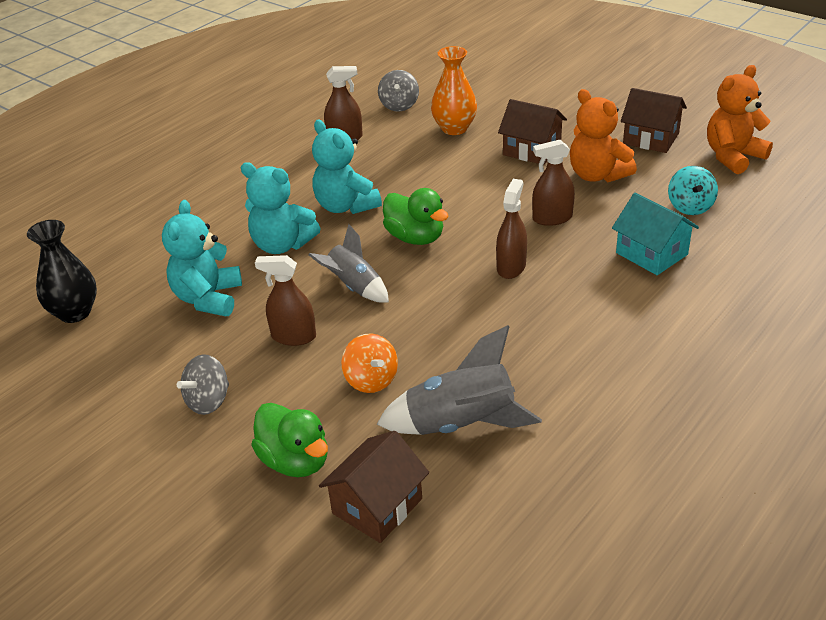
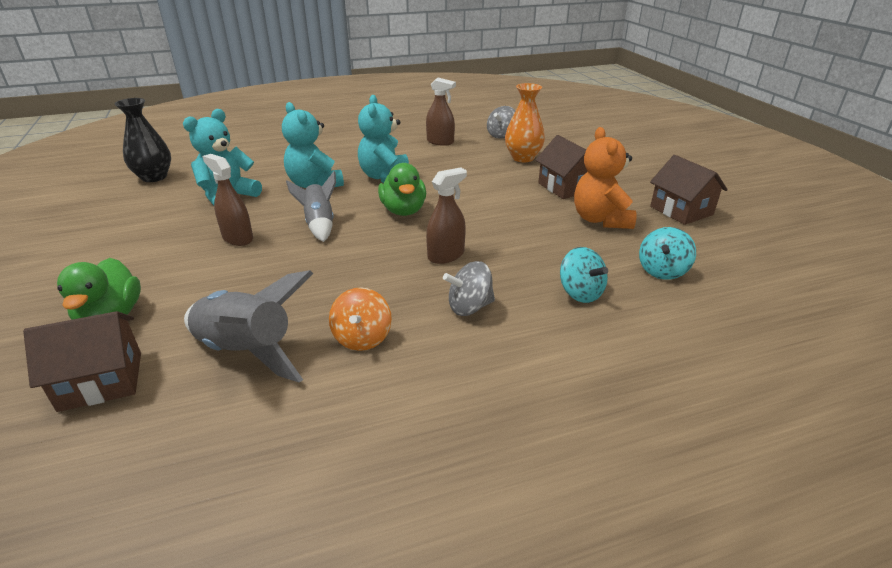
camera: 30 degrees right, 5 degrees down
(208, 401) = (131, 254): grey spinning top -> grey spinning top (469, 307)
(371, 380) = (239, 287): orange spinning top -> orange spinning top (362, 338)
(552, 218) = (523, 235): brown spray bottle -> none
(651, 254) = (580, 293): turquoise house -> turquoise spinning top
(733, 156) = (751, 248): orange teddy bear -> none

